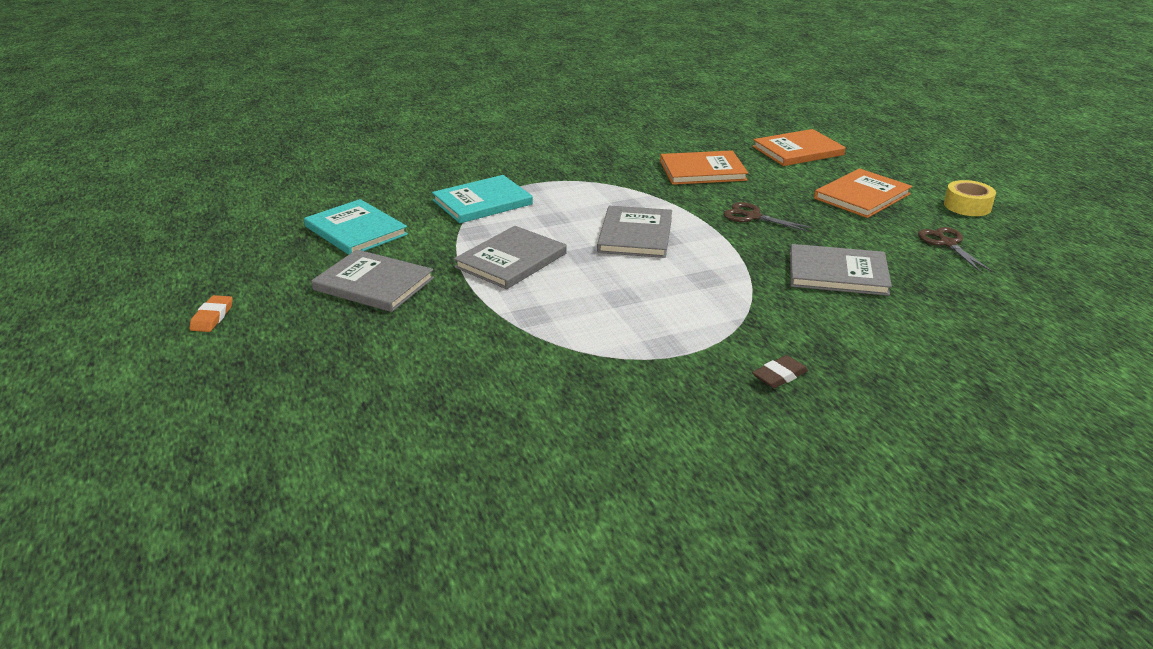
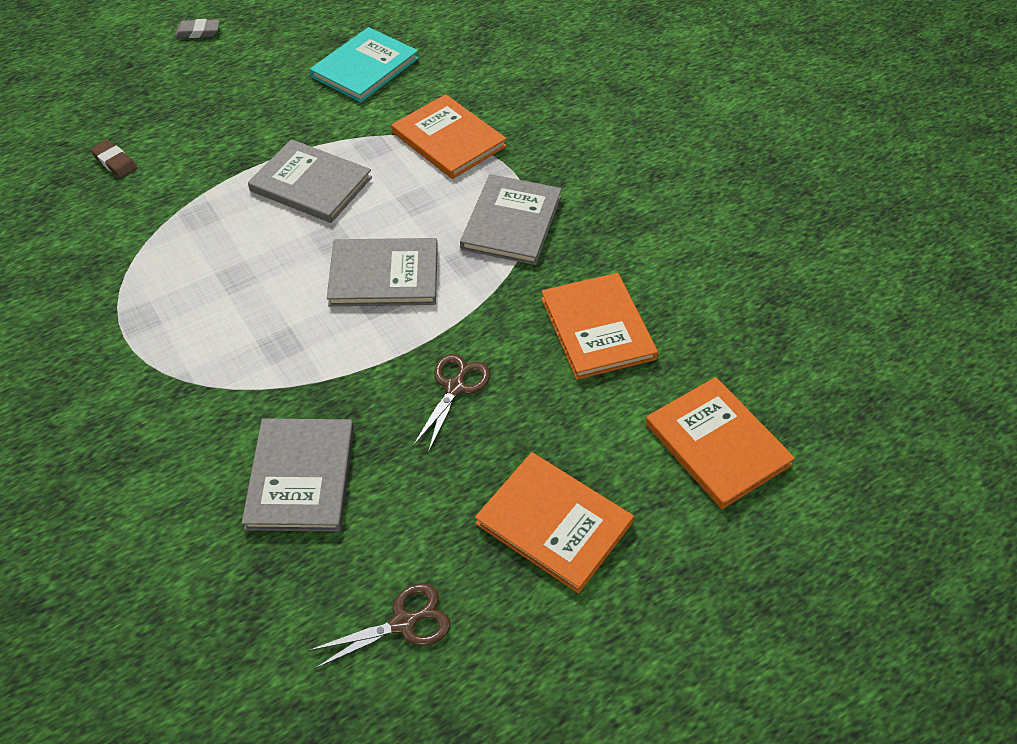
camera: 80 degrees right, 20 degrees up
(212, 317) = (198, 32): orange eraser -> grey eraser
(374, 284) = (257, 104): grey book -> grey book (511, 222)
(482, 202) = (449, 139): turquoise book -> orange book
(779, 376) = (77, 413): brown eraser -> brown eraser (115, 162)
(967, 206) = (548, 676): yellow tape -> none

